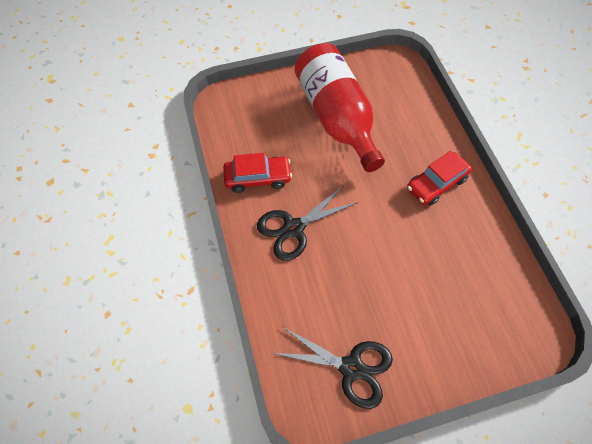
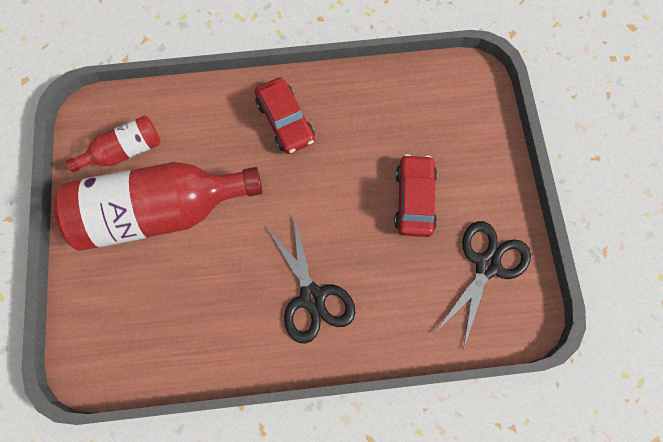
camera: 80 degrees left, 10 degrees up
(258, 178) = (229, 331): red car -> red car (414, 200)
(376, 87) = (124, 151): none -> red bottle

